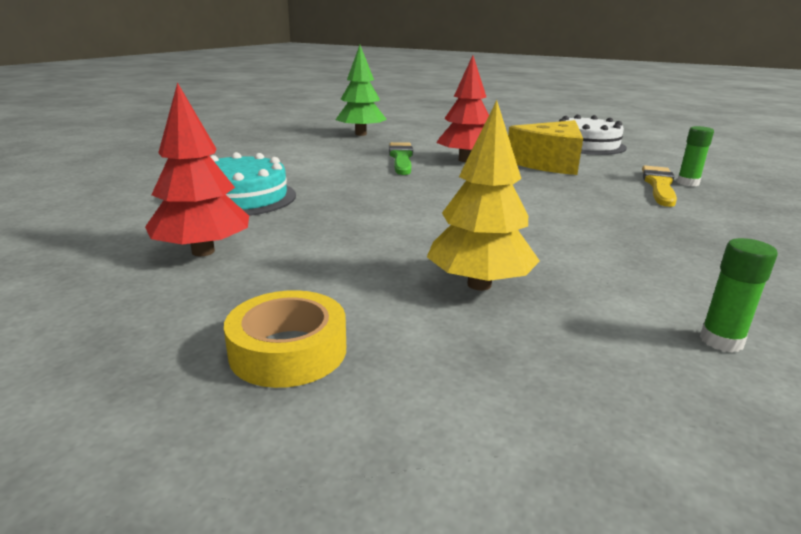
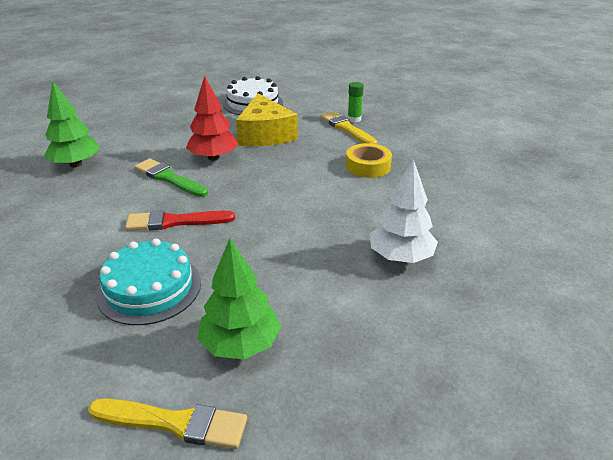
camera: 50 degrees left, 10 degrees up
(68, 260) = (175, 423): none -> yellow brush
(203, 251) = (240, 344): red tree -> green tree
(288, 350) = (411, 355): yellow tape -> yellow tape (368, 166)
(345, 177) = (175, 222): none -> red brush
(479, 284) = (400, 257): yellow tree -> white tree
(721, 341) = (505, 226): green glue stick -> none

